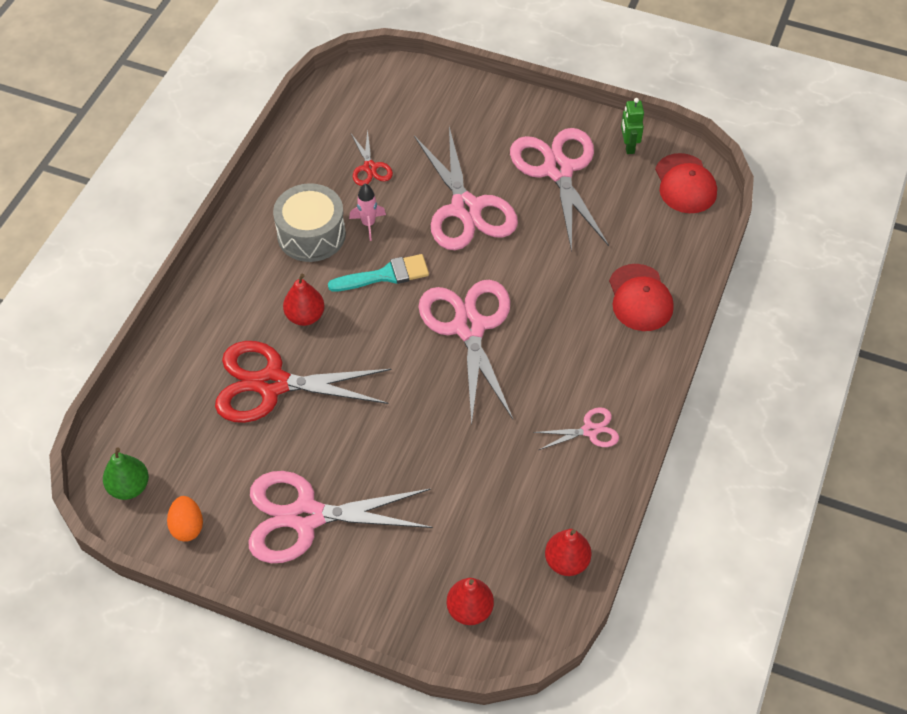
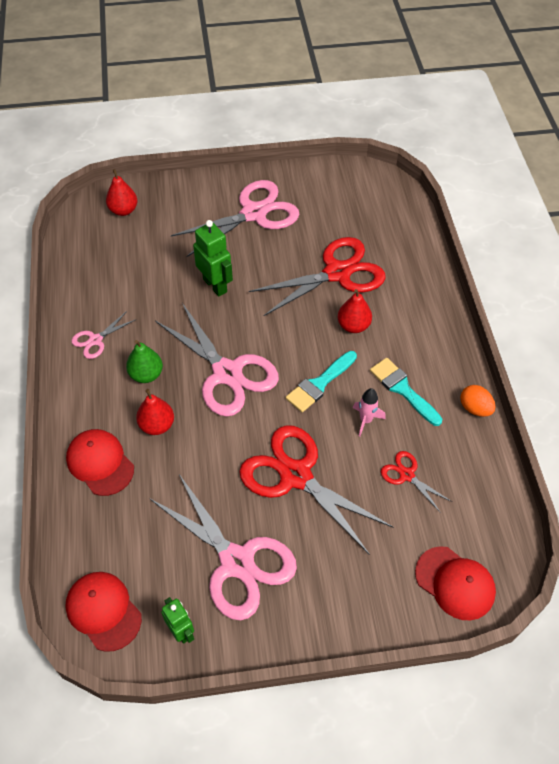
camera: 150 degrees right, 0 degrees up
(129, 487) = (370, 185): green pear -> green pear (146, 374)
(187, 527) = (319, 181): orange egg -> orange egg (475, 408)
(311, 234) = (402, 389): grey drum -> turquoise brush
(397, 86) = (455, 583): none -> red cap
(418, 435) = (215, 285): none -> green robot
(466, 209) = (295, 475): pink scissors -> red scissors
(566, 562) = (75, 257): red pear -> red pear (157, 425)

